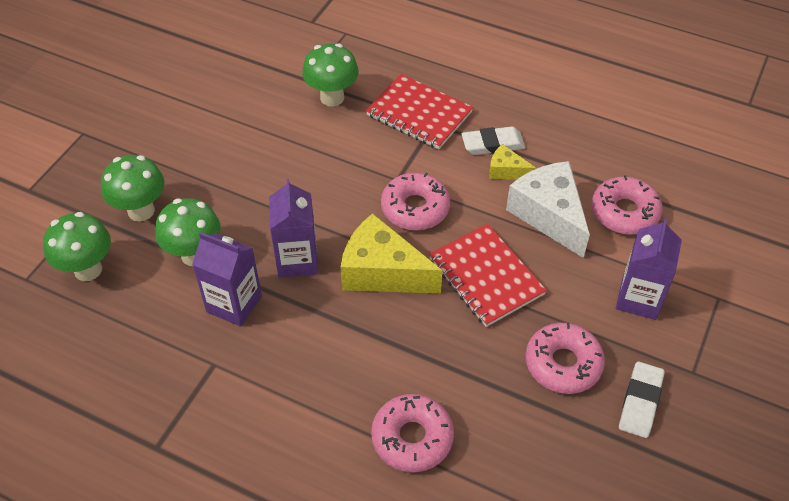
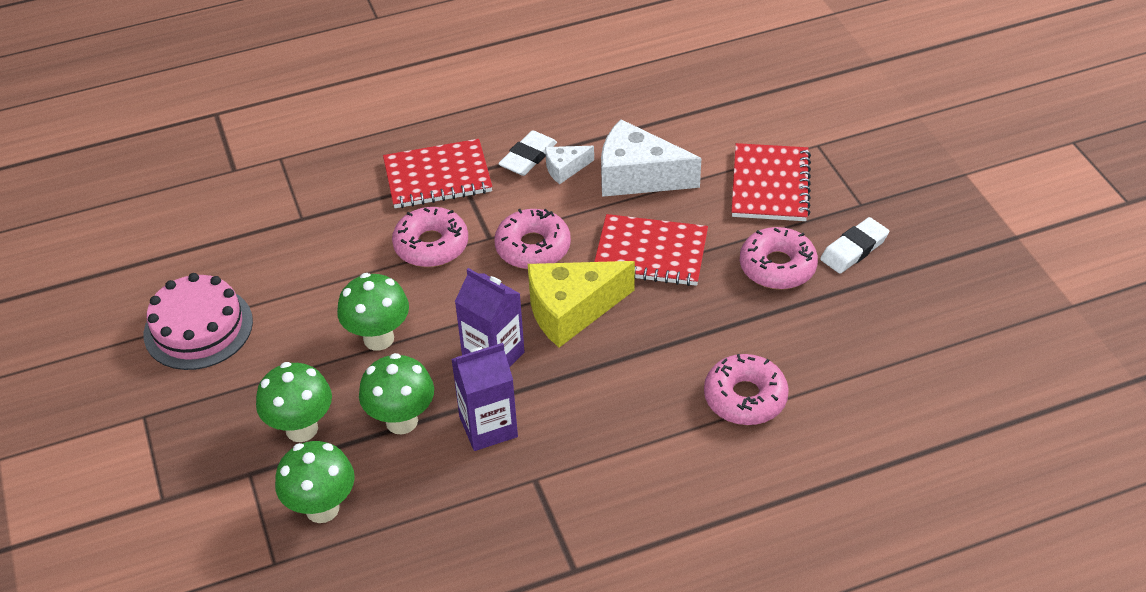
camera: 45 degrees left, 5 degrees down
(172, 103) = (198, 328): none -> pink cake
(332, 98) = (344, 217): green mushroom -> green mushroom (378, 338)
(506, 171) = (565, 169): yellow cheese -> white cheese
(624, 212) = (687, 135): pink donut -> pink donut (431, 245)
(639, 298) = (770, 185): purple carton -> red notebook
(640, 402) = (854, 249): white eraser -> white eraser turned 75 degrees clockwise

